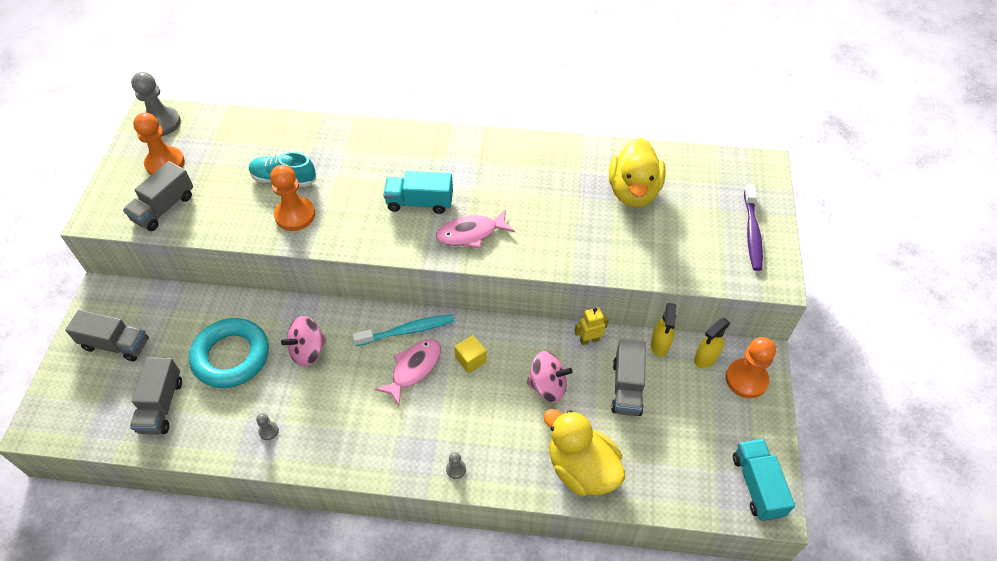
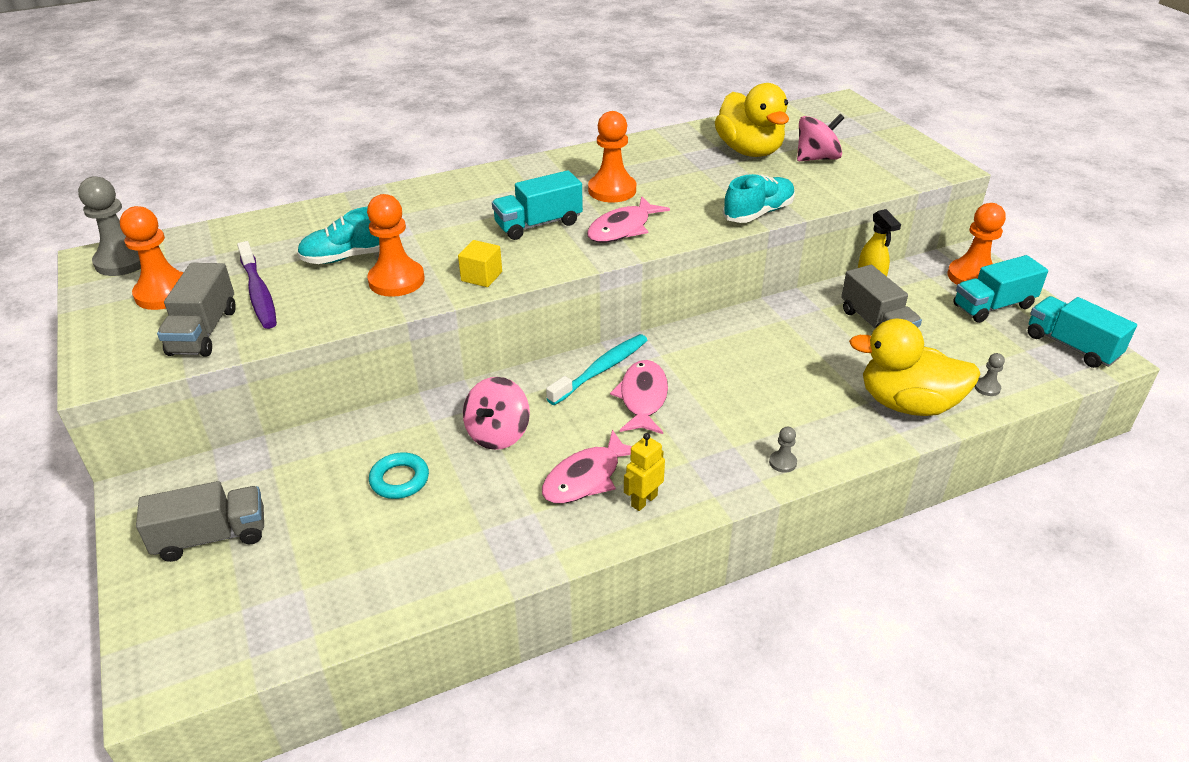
camera: 30 degrees left, 15 degrees down
(161, 405) = (343, 570): grey truck -> none
(231, 356) = (399, 480): turquoise ring -> turquoise ring, size x0.51
(268, 431) = (522, 529): grey pawn -> grey pawn (987, 388)
(331, 413) = (586, 478): none -> pink fish
(471, 359) = (697, 365): yellow cube -> yellow cube (481, 276)
(496, 190) = (612, 190): none -> orange pawn
(547, 386) = (800, 354): pink spinning top -> pink spinning top (817, 158)
(579, 263) = (758, 213): none -> turquoise shoe
(589, 340) = (800, 303): yellow robot -> yellow robot (644, 500)
(705, 359) = (920, 276): yellow spray bottle -> none
(734, 416) = (993, 306): none -> turquoise truck
(752, 232) = (887, 144): purple toothbrush -> purple toothbrush (259, 293)

